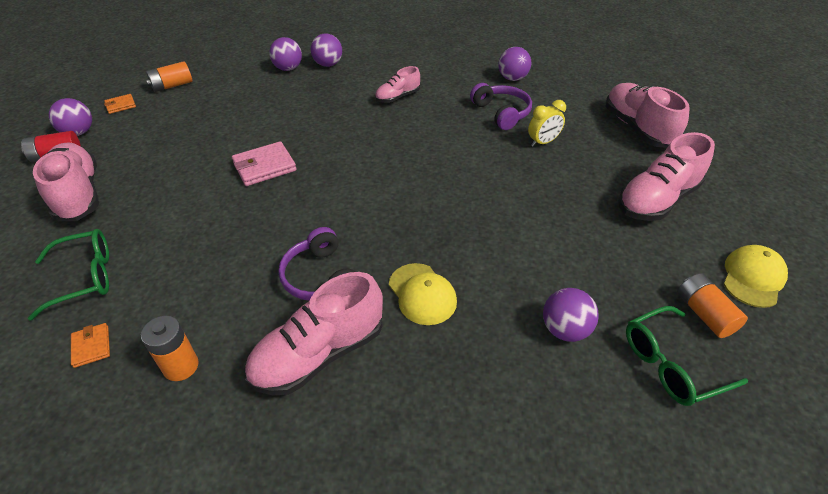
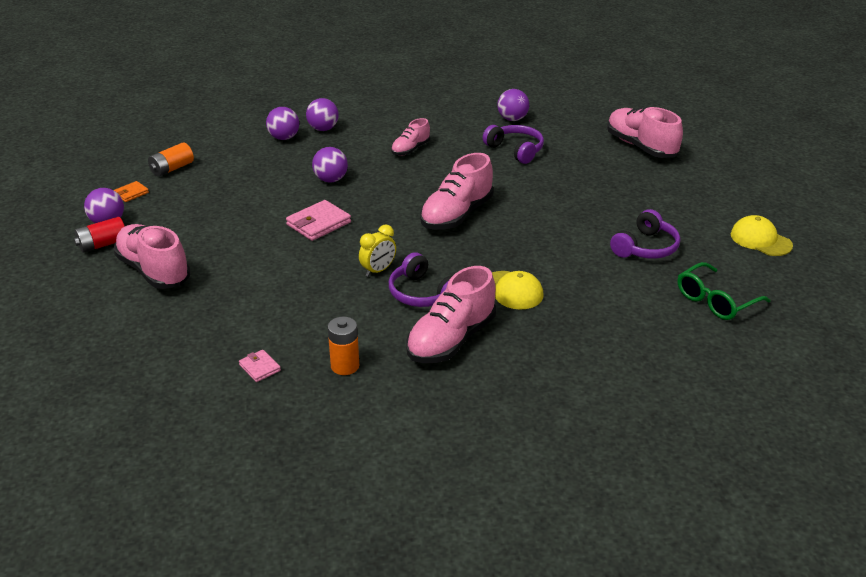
camera: 15 degrees left, 10 degrees down
(84, 278) = (213, 327): green glasses -> none
(91, 346) = (259, 368): orange wallet -> pink wallet
(543, 142) = (563, 169): yellow clock -> yellow clock (378, 270)
(565, 330) = (632, 294): purple ball -> purple ball (331, 180)
(603, 262) = (645, 247): none -> purple headphones
(657, 200) = (674, 199): pink shoe -> pink shoe (456, 215)
(704, 314) = (731, 268): orange battery -> none
(753, 278) = (760, 240): yellow cap -> yellow cap turned 60 degrees counterclockwise

